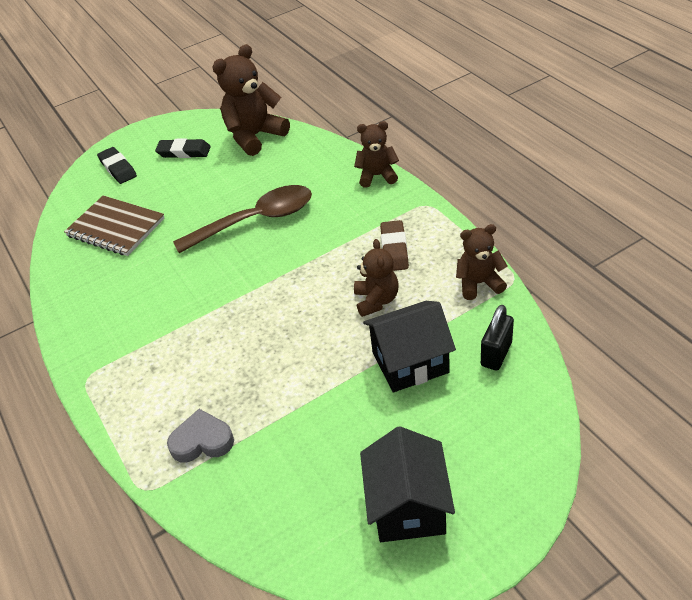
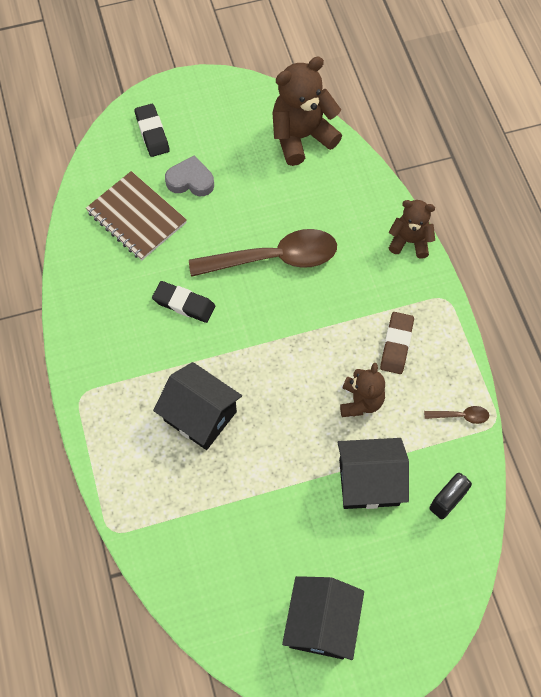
camera: 10 degrees right, 20 degrees up
(184, 152) = (224, 133): black eraser -> black eraser (184, 304)
(202, 441) = (169, 500): grey heart -> grey heart (190, 181)
(217, 359) = (200, 416): none -> black house
(479, 283) = (460, 416): brown teddy bear -> brown spoon

